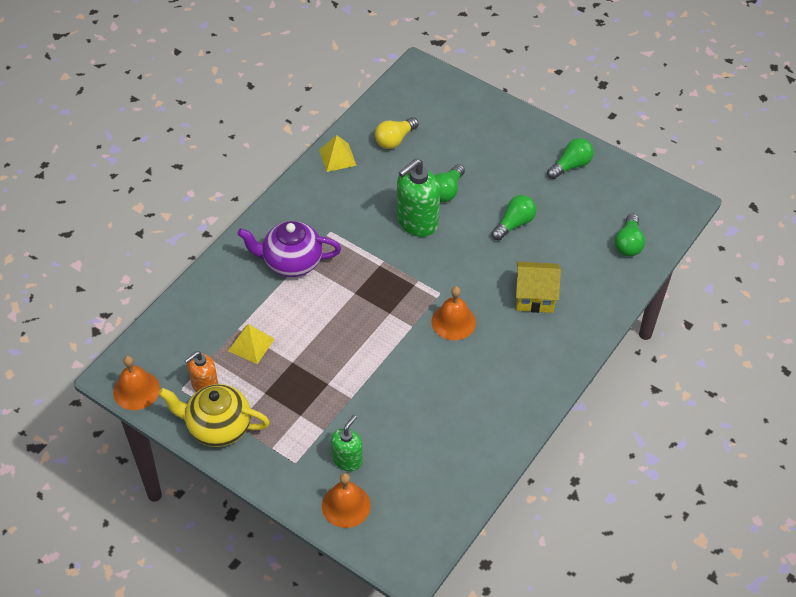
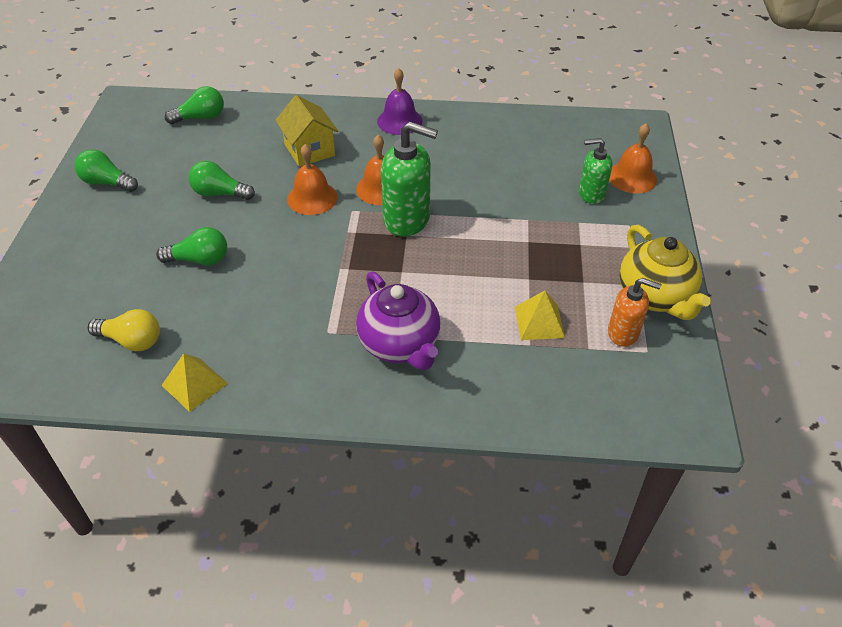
camera: 120 degrees left, 5 degrees down
(136, 390) = (689, 391): orange bell -> orange bell (312, 198)
(417, 222) = (264, 265): green soap dispenser -> green soap dispenser (407, 219)
(537, 377) = (399, 121): none -> purple bell

